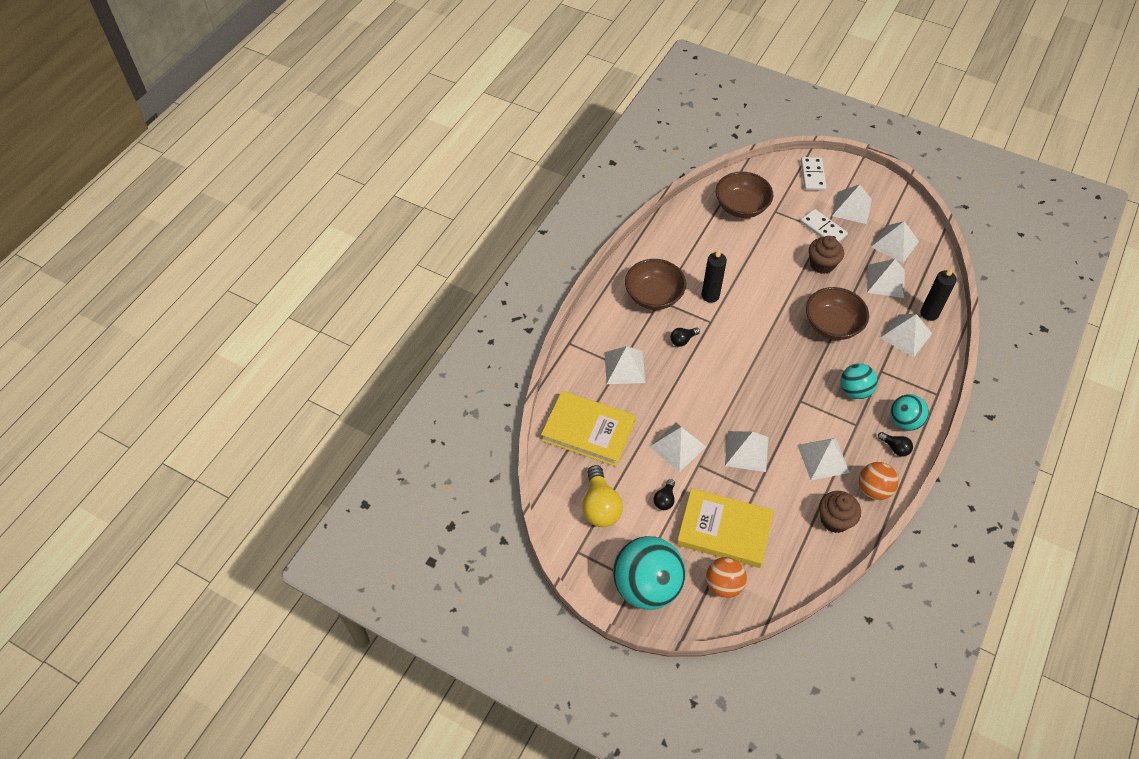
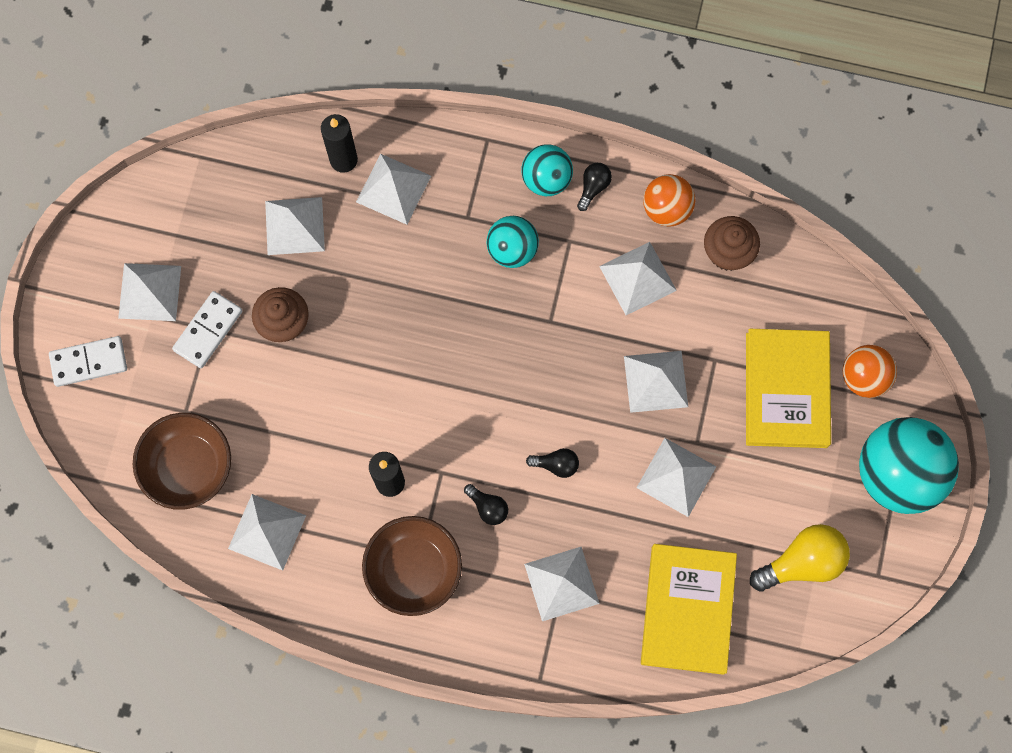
camera: 105 degrees left, 20 degrees up
(664, 499) = (765, 477): black light bulb -> black light bulb (556, 464)
(832, 325) = (401, 293): brown bowl -> none
(894, 244) = (214, 219): white pyramid -> white pyramid (267, 532)

